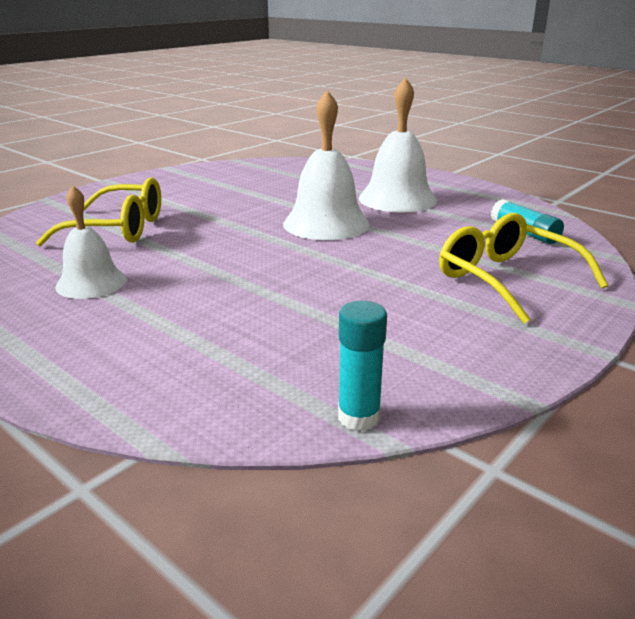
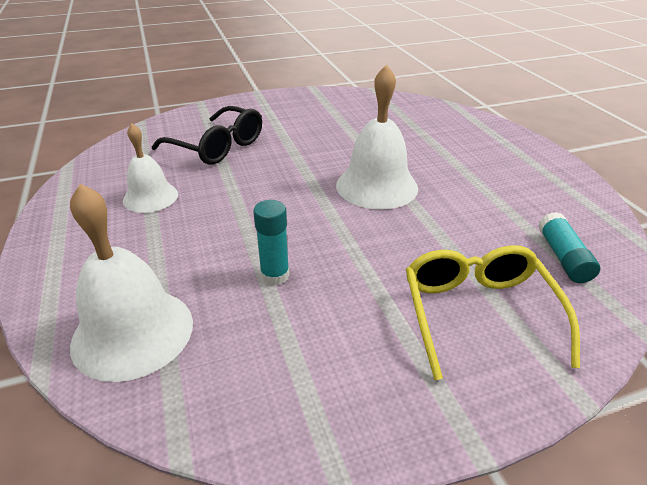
camera: 30 degrees right, 10 degrees up
(118, 229) = (217, 146): yellow glasses -> black glasses
(359, 417) = (187, 419): turquoise glue stick -> turquoise glue stick (275, 275)
(397, 199) = (472, 173): white bell -> white bell (133, 332)

